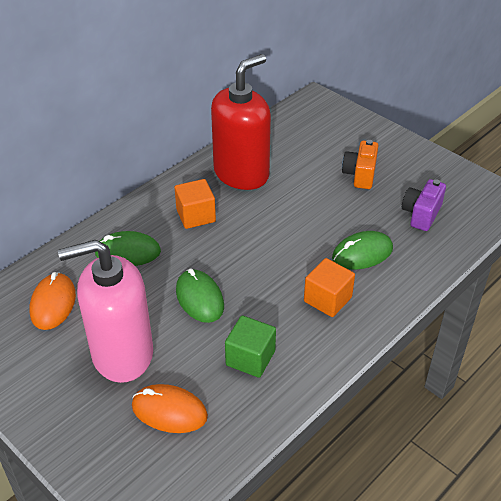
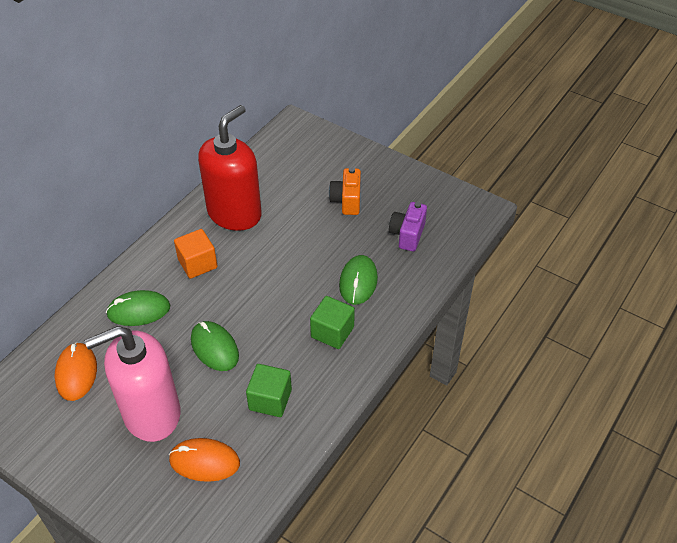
camera: 10 degrees left, 5 degrees up
(327, 299) = (332, 332): orange cube -> green cube
(362, 253) = (358, 282): green mouse -> green mouse turned 45 degrees counterclockwise

